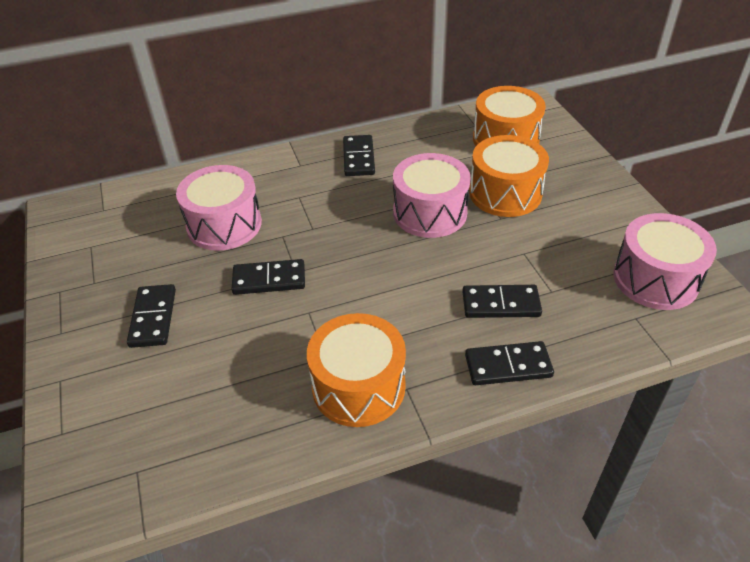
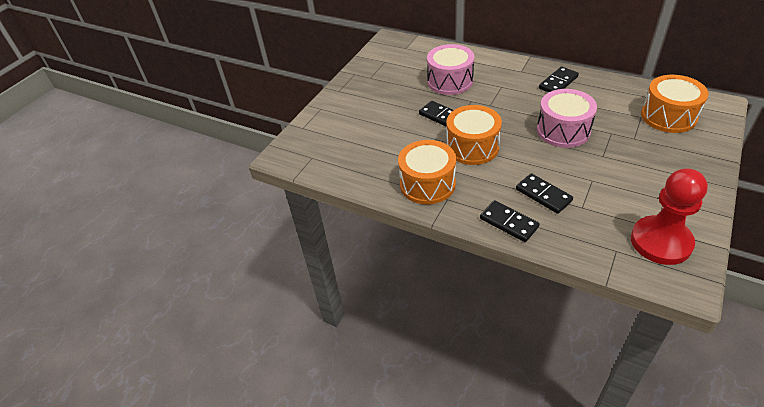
camera: 50 degrees right, 0 degrees up
(153, 318) = (377, 105): black domino -> none
(505, 193) = (624, 145): orange drum -> orange drum (472, 147)
(655, 279) = (661, 242): pink drum -> red pawn

